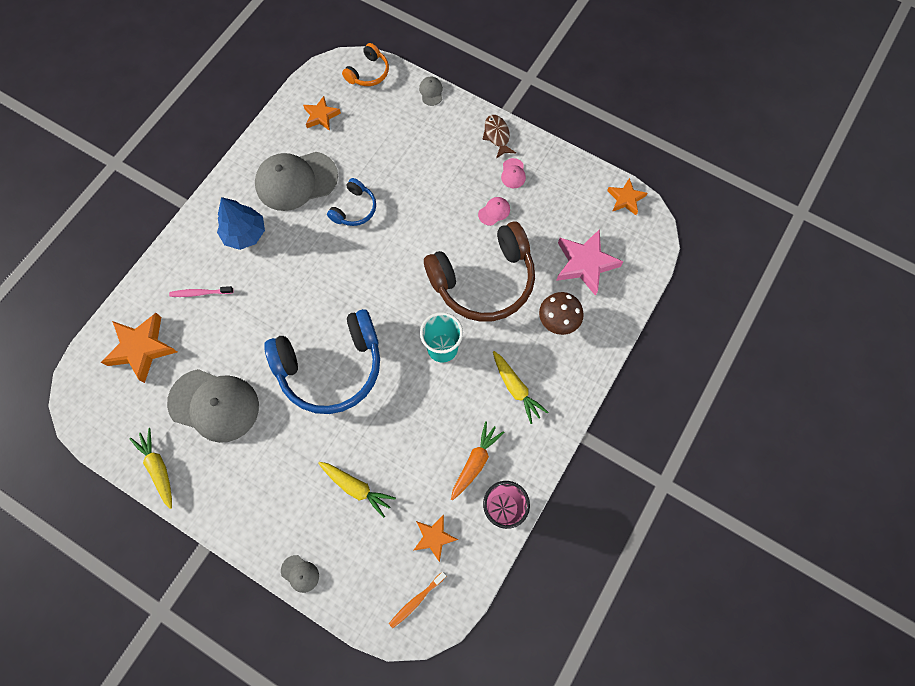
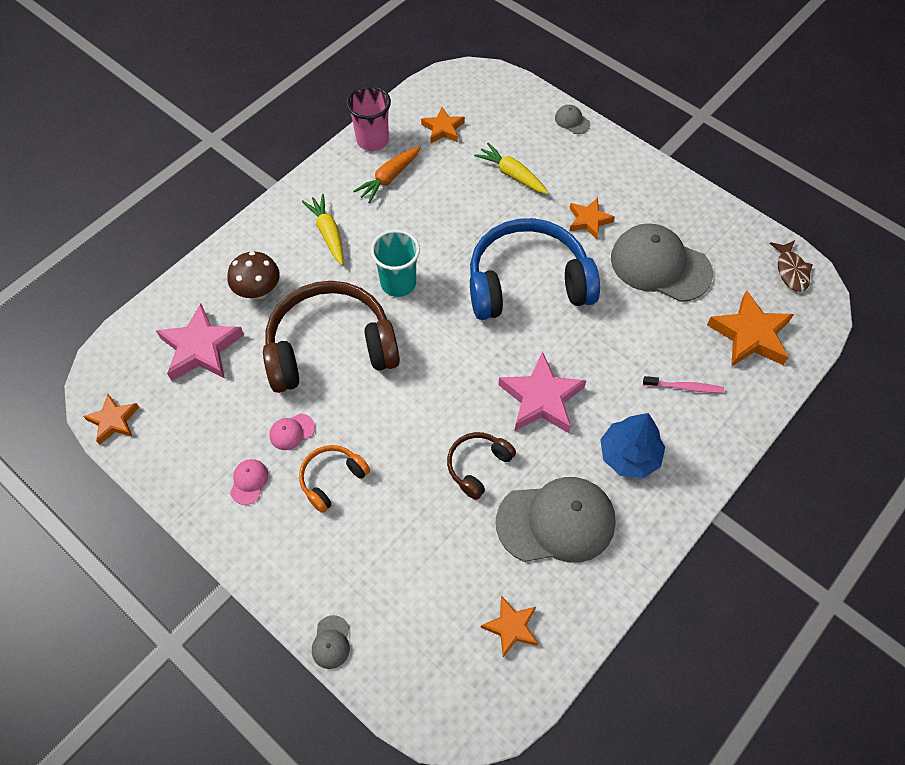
camera: 170 degrees left, 10 degrees down
(158, 468) = (715, 218): yellow carrot -> none
(279, 444) = (589, 220): none -> orange star
(312, 266) = (541, 398): none -> pink star
(354, 209) = (478, 466): blue headphones -> brown headphones
(368, 73) = (425, 699): orange headphones -> orange headphones (332, 479)
(416, 600) = (468, 90): orange toothbrush -> none
(497, 136) = (252, 545): brown fish -> brown fish (791, 271)

